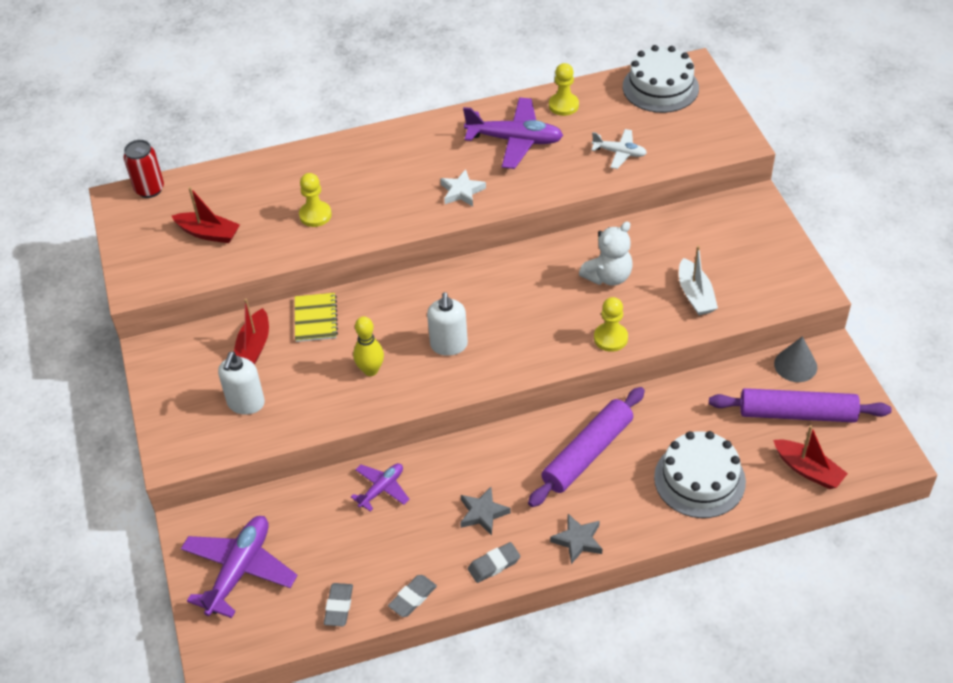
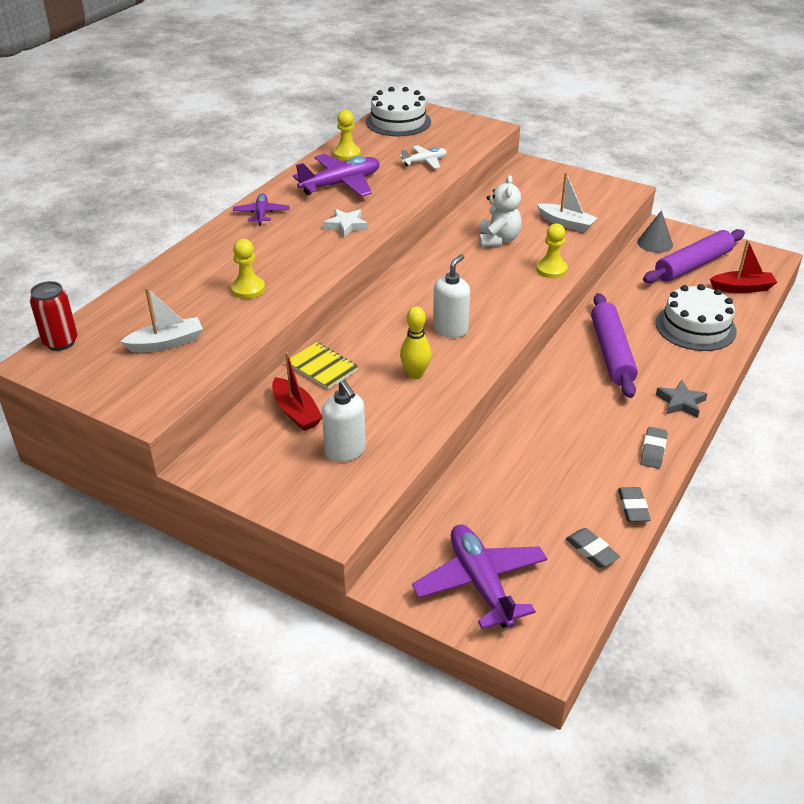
camera: 45 degrees left, 10 degrees down
(208, 233) = (166, 343): red boat -> white boat
(381, 489) = (509, 457): purple plane -> purple plane (261, 214)
(449, 345) = (450, 329): white soap dispenser -> white soap dispenser turned 105 degrees counterclockwise
(483, 513) = (599, 426): grey star -> none

